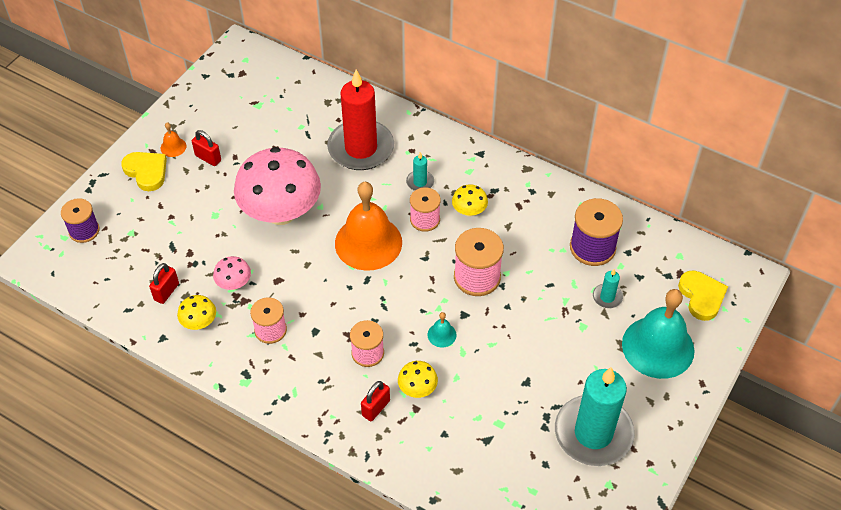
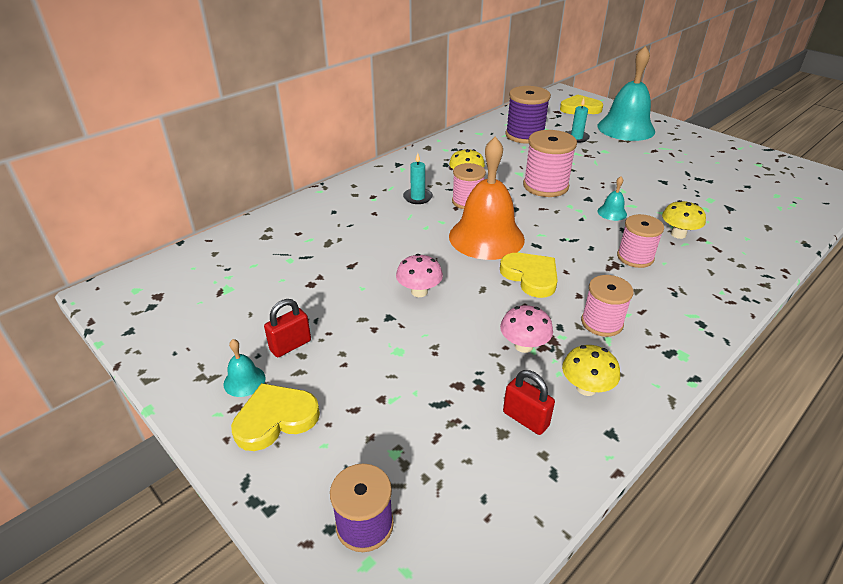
camera: 75 degrees left, 15 degrees down
(173, 147) = (244, 381): orange bell -> turquoise bell
(281, 212) = (419, 292): pink mushroom -> pink mushroom, size x0.42
(318, 280) = (530, 276): none -> yellow heart
(361, 148) = (351, 224): red candle -> none
(376, 408) = (706, 261): red padlock -> none
(593, 433) = (711, 162): turquoise candle -> none

